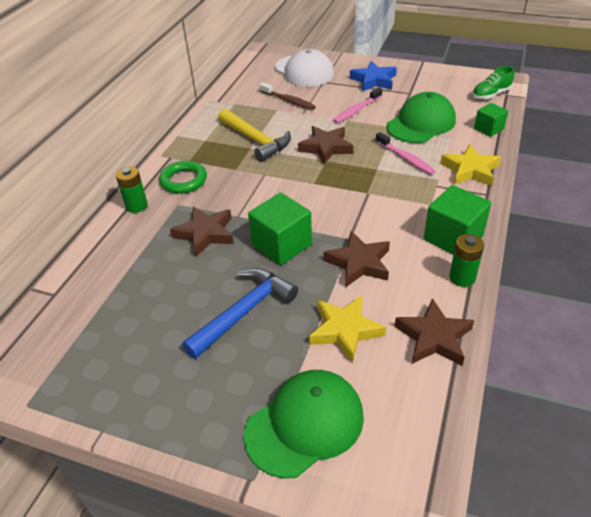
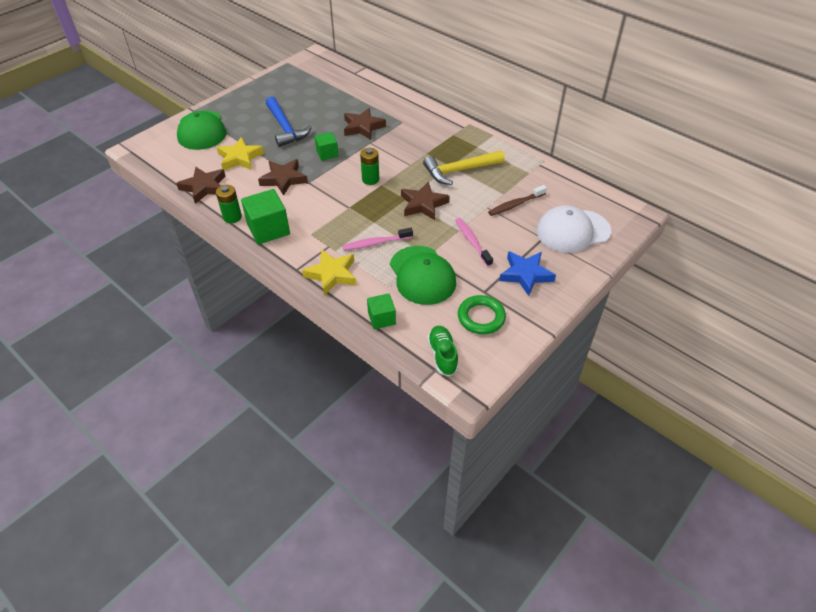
camera: 110 degrees right, 5 degrees up
(136, 206) = (413, 106): green battery -> green battery (370, 179)
(183, 180) = (428, 128): green ring -> green ring (481, 317)
(282, 245) = (327, 153): green cube -> green cube, size x0.60

